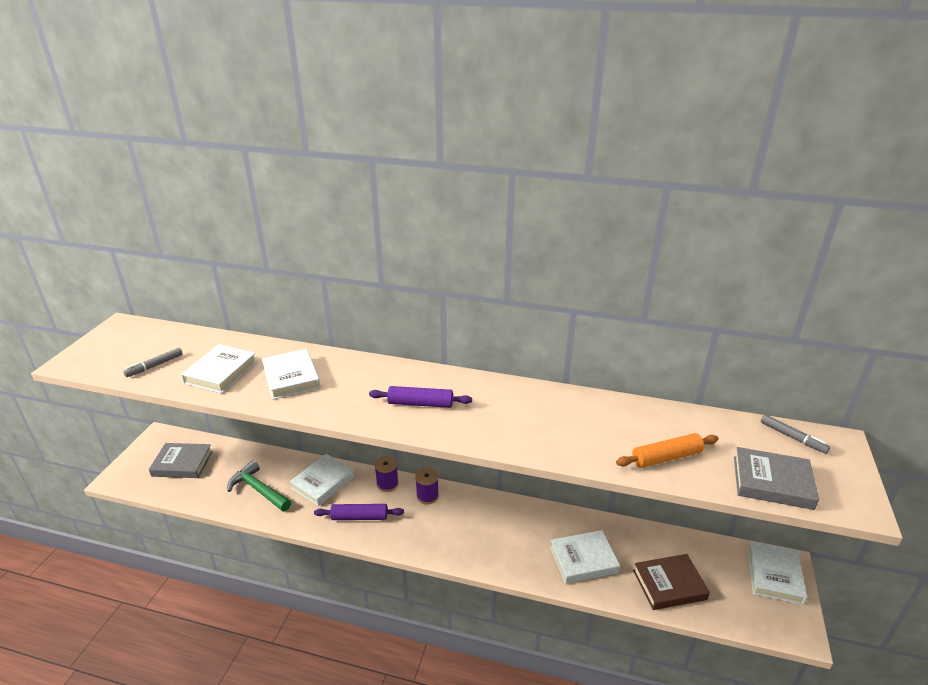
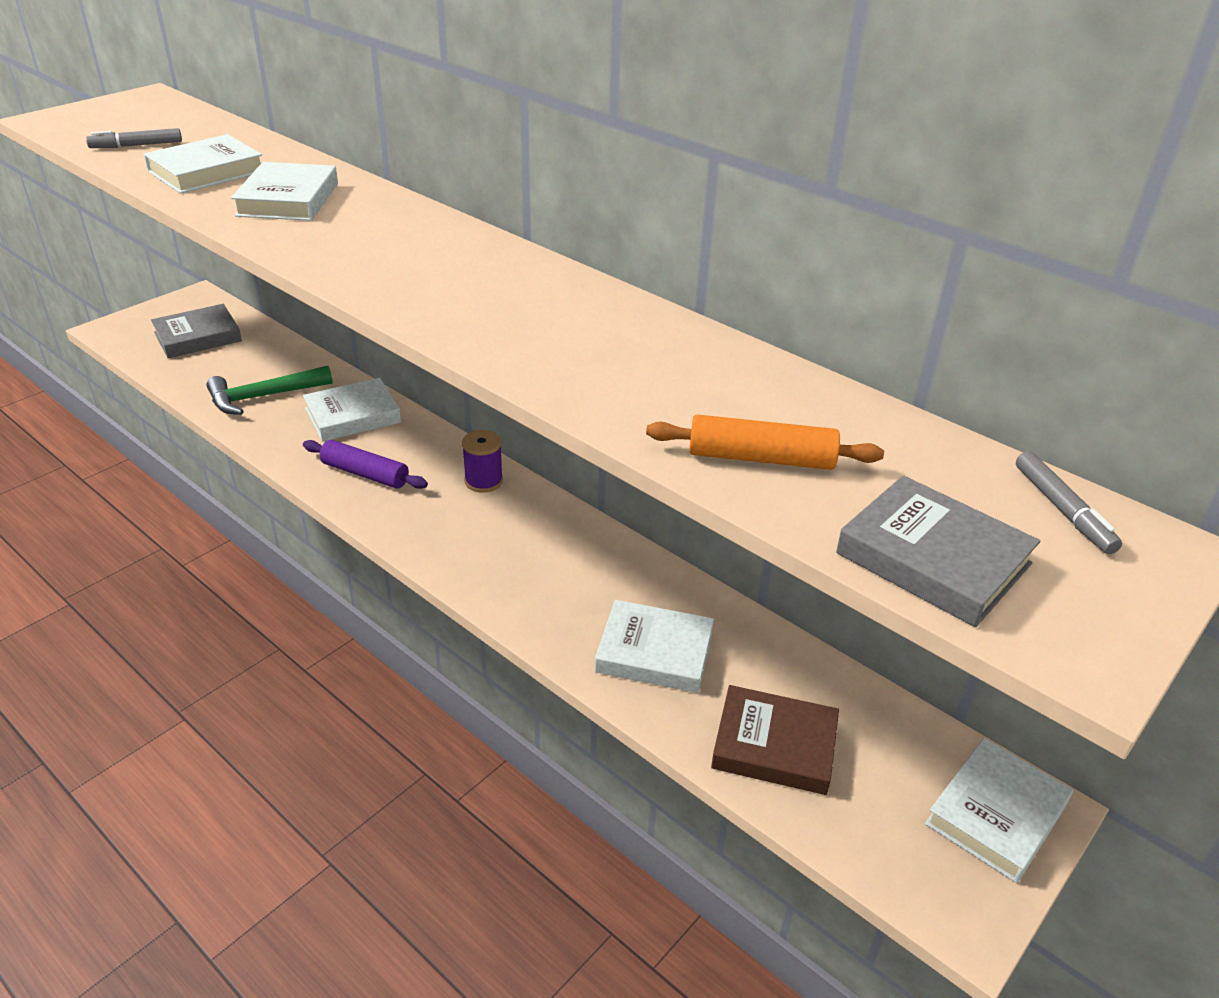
camera: 25 degrees right, 5 degrees up
(182, 463) = (198, 337): grey book -> grey book turned 60 degrees counterclockwise
(259, 490) = (263, 396): green hammer -> green hammer turned 90 degrees counterclockwise
(387, 484) = (439, 446): purple spool -> none
(420, 403) = (431, 275): purple rolling pin -> none

